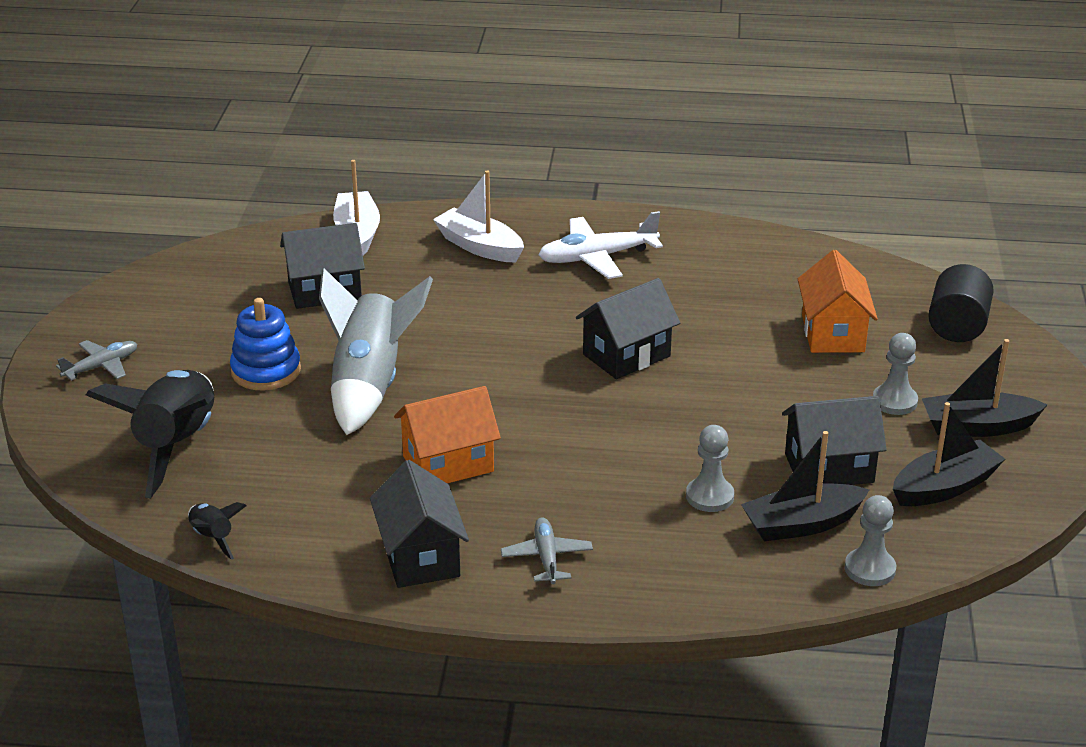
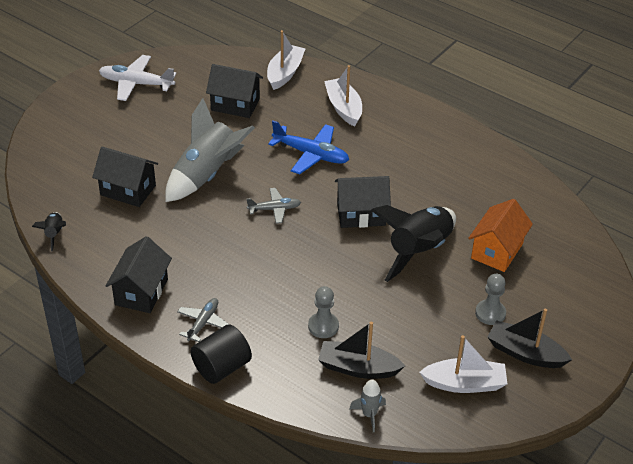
camera: 30 degrees right, 10 degrees up
(101, 366) = (87, 108): grey plane -> grey plane (274, 209)
(176, 446) = (82, 171): black rocket -> black rocket (419, 251)
(266, 371) = (163, 144): blue stacking toy -> none
(448, 464) = (204, 242): orange house -> none
(490, 312) = (311, 154): none -> blue plane
(597, 257) = (404, 141): white plane -> white plane (136, 84)
(829, 468) = (408, 339): black house -> black house (128, 190)
(870, 569) = (369, 414): grey pawn -> grey rocket
(944, 487) = (464, 383): black boat -> white boat
(957, 326) = (581, 279): black cylinder -> black cylinder (222, 367)

